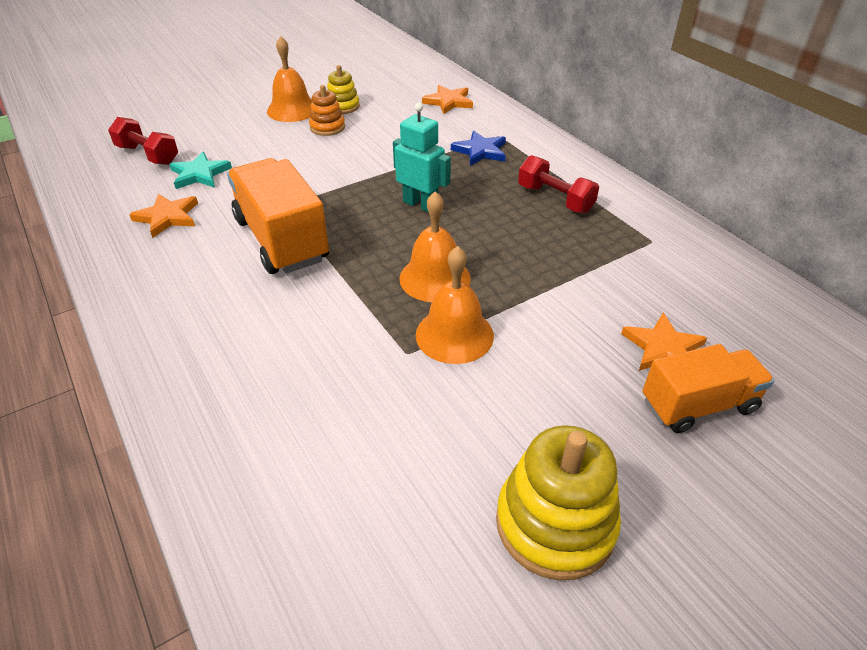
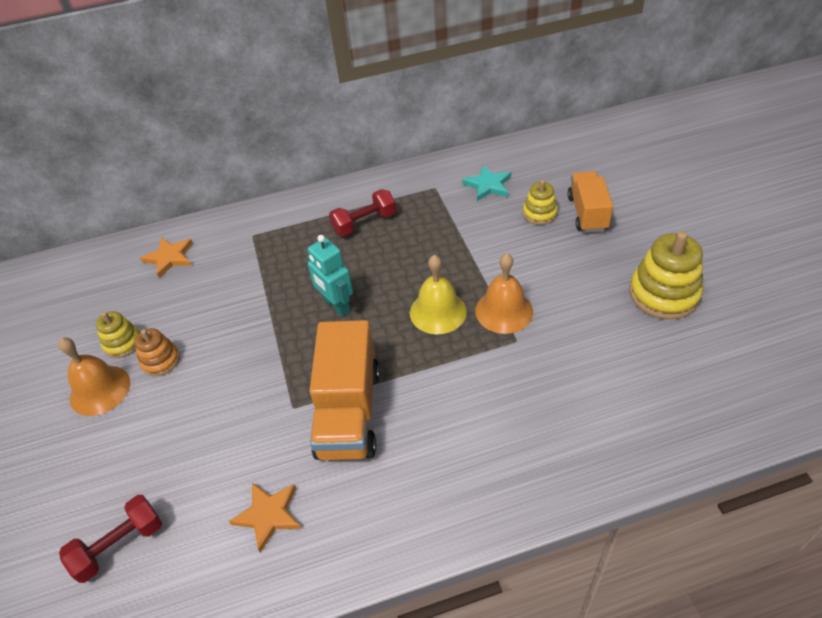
camera: 70 degrees left, 5 degrees up
(200, 174) = (195, 485): turquoise star -> turquoise star (488, 185)
(282, 239) = (348, 412): orange truck -> orange truck turned 75 degrees counterclockwise
(420, 205) = (336, 305): turquoise robot -> turquoise robot turned 90 degrees counterclockwise
(435, 278) = (438, 312): orange bell -> yellow bell
(480, 151) = (272, 252): blue star -> none
(663, 348) = (539, 213): orange star -> yellow stacking toy

